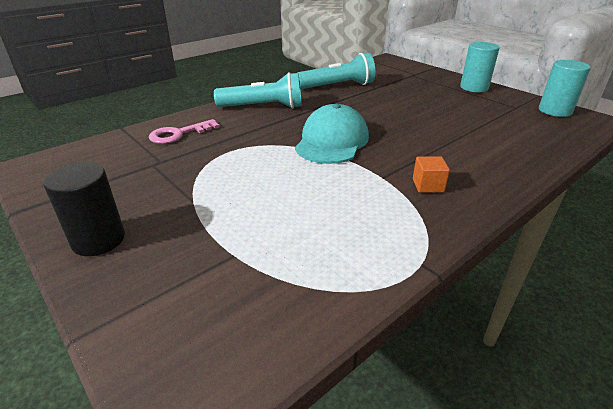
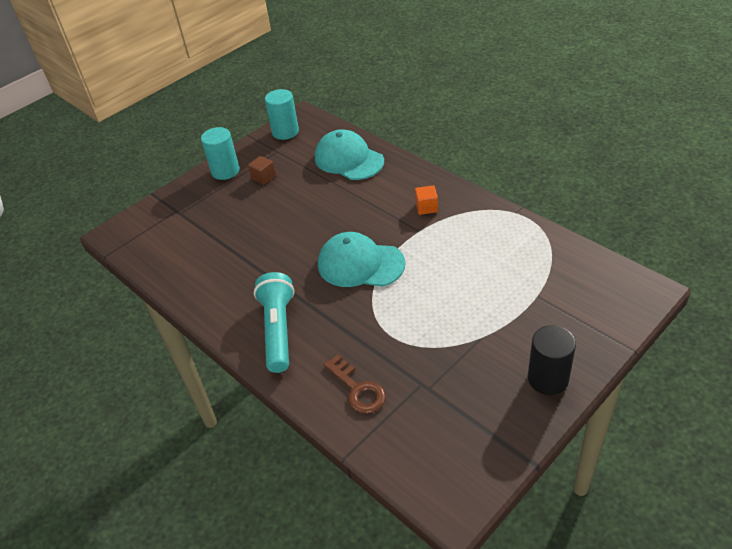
camera: 90 degrees left, 10 degrees up
(179, 134) = (357, 389): pink key -> brown key
(338, 86) = (212, 272): turquoise flashlight -> none
(468, 101) = (263, 177): none -> brown cube
(516, 142) = (348, 159): none -> turquoise cap

